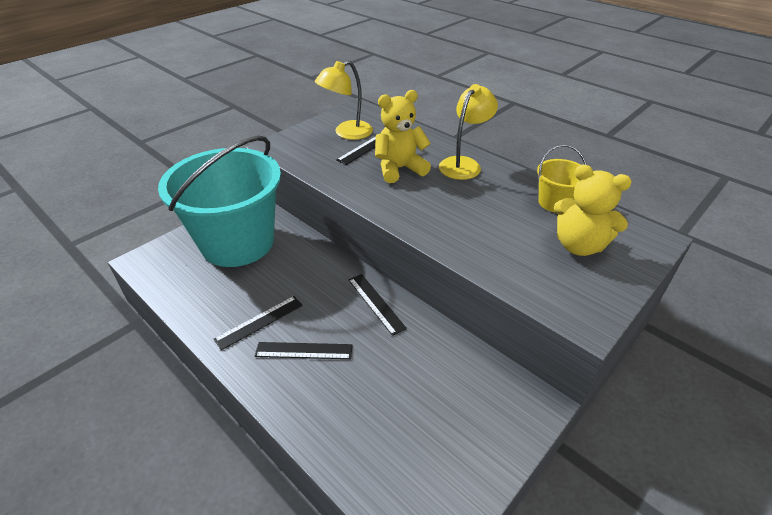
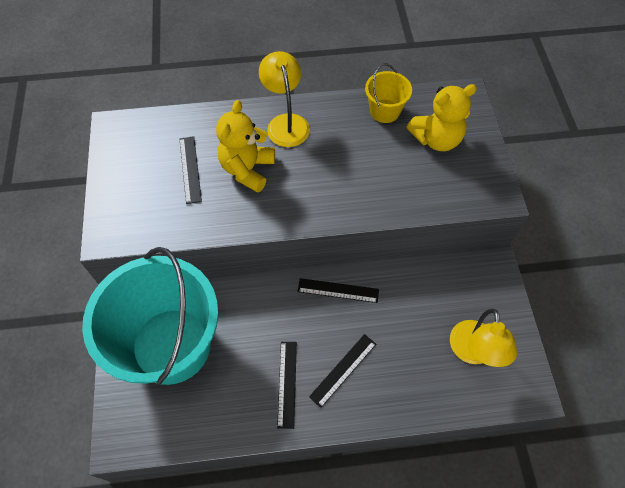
camera: 50 degrees left, 20 degrees up
(347, 133) = (150, 166): yellow lamp -> yellow lamp (473, 352)

